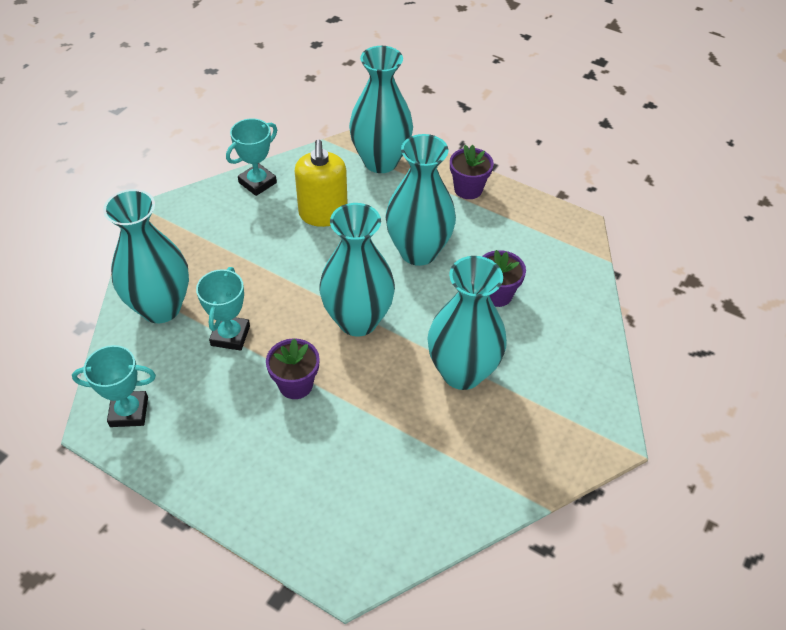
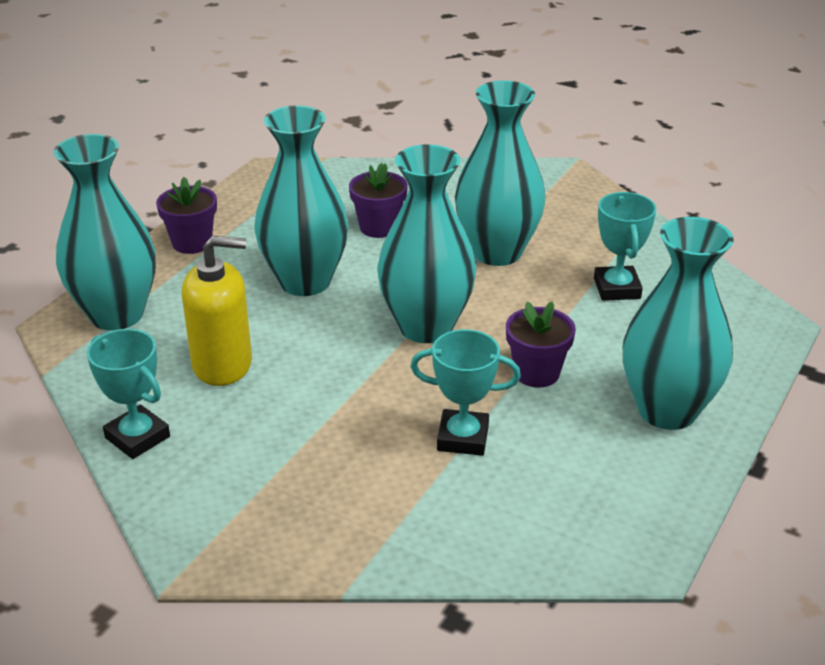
camera: 90 degrees left, 15 degrees down
(129, 412) = (613, 526): turquoise trophy -> turquoise trophy (617, 288)
(161, 307) = (414, 519): turquoise vase -> turquoise vase (667, 410)

